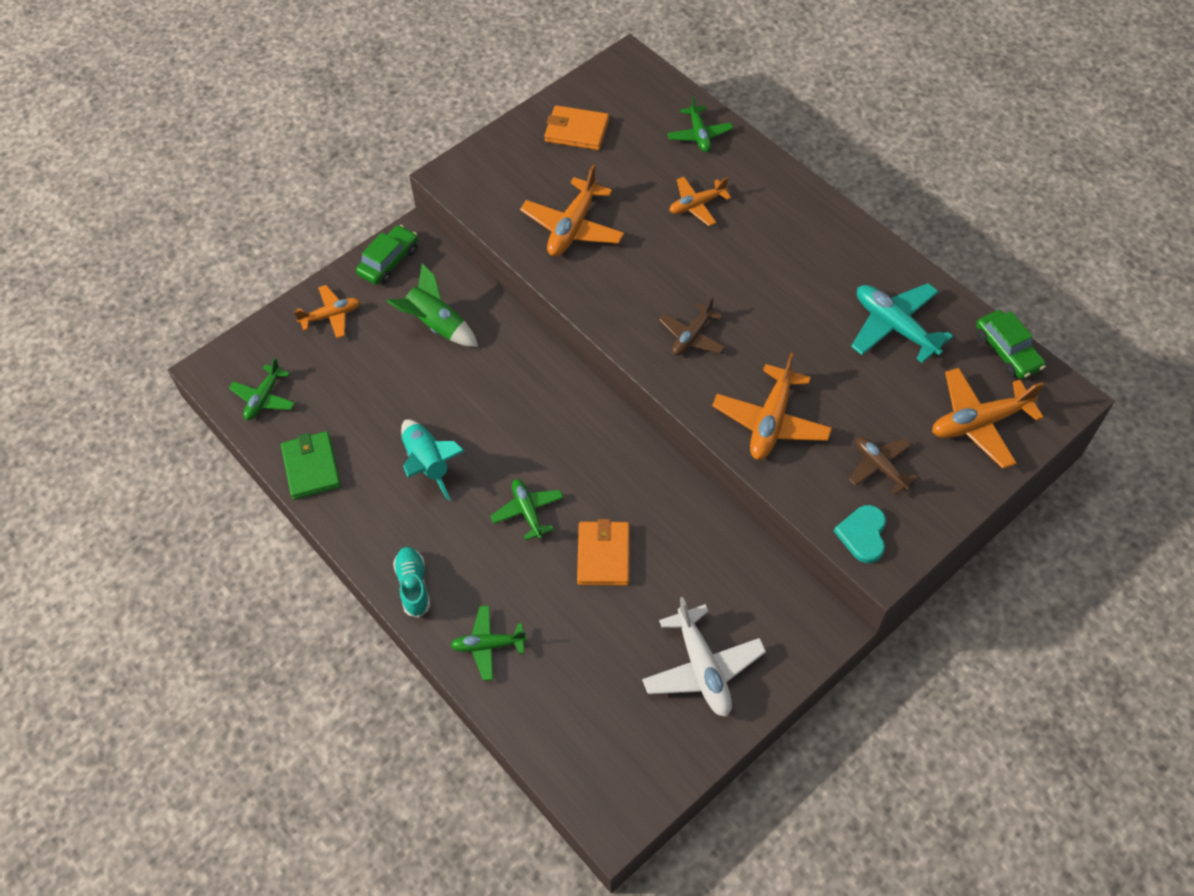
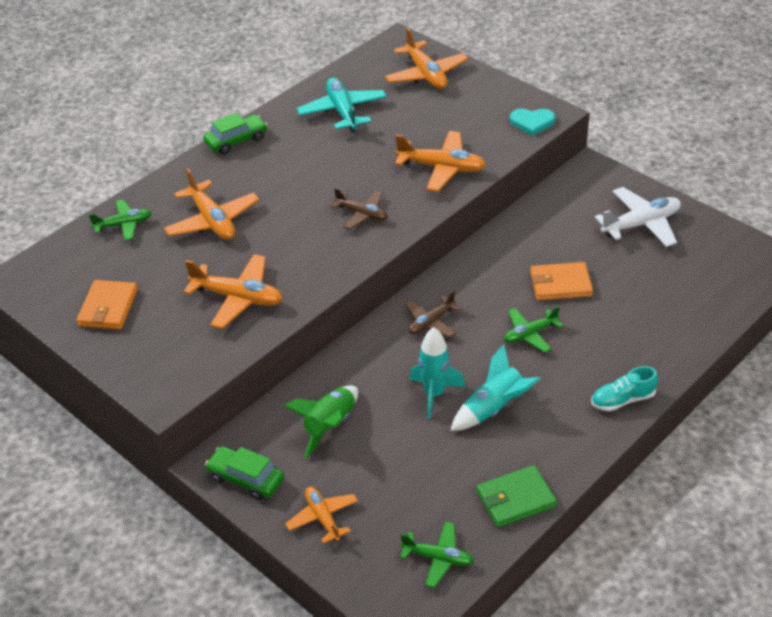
camera: 95 degrees left, 15 degrees down
(458, 413) = (434, 394): none -> turquoise rocket
(488, 645) = (662, 344): green plane -> none
(697, 205) = (212, 221): orange plane -> orange plane, size x1.57
(880, 467) = (472, 116): brown plane -> brown plane (431, 322)
(895, 327) = (342, 111): turquoise plane -> turquoise plane turned 120 degrees clockwise
(1007, 351) = (360, 63): green car -> green car (236, 141)

